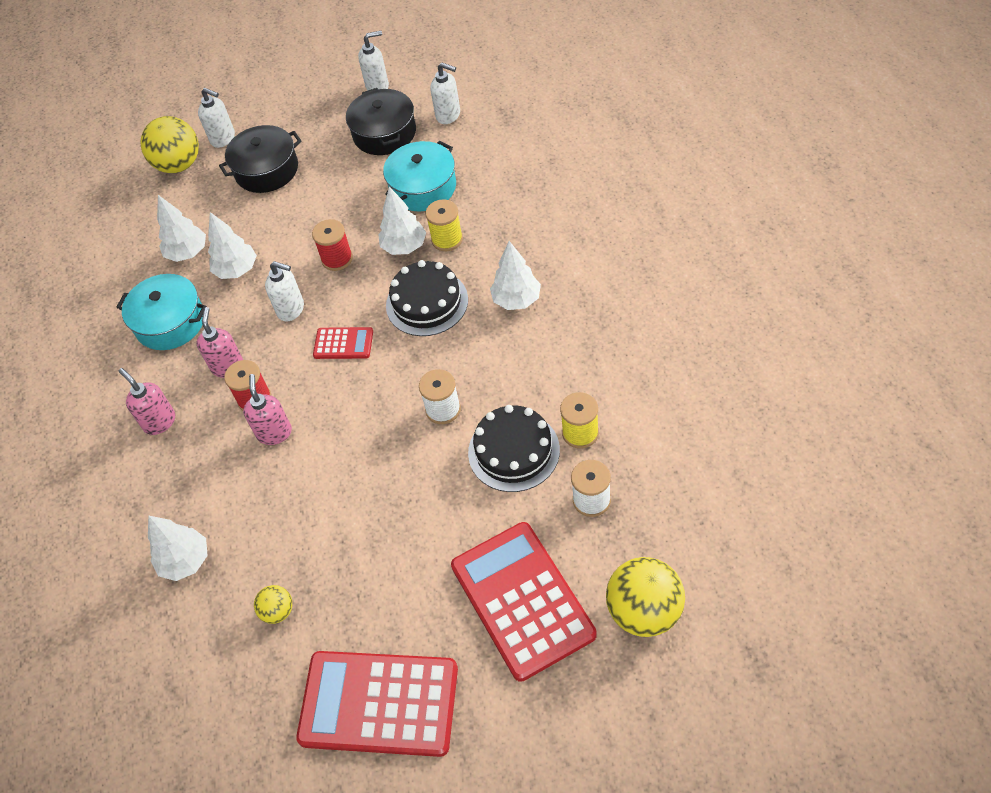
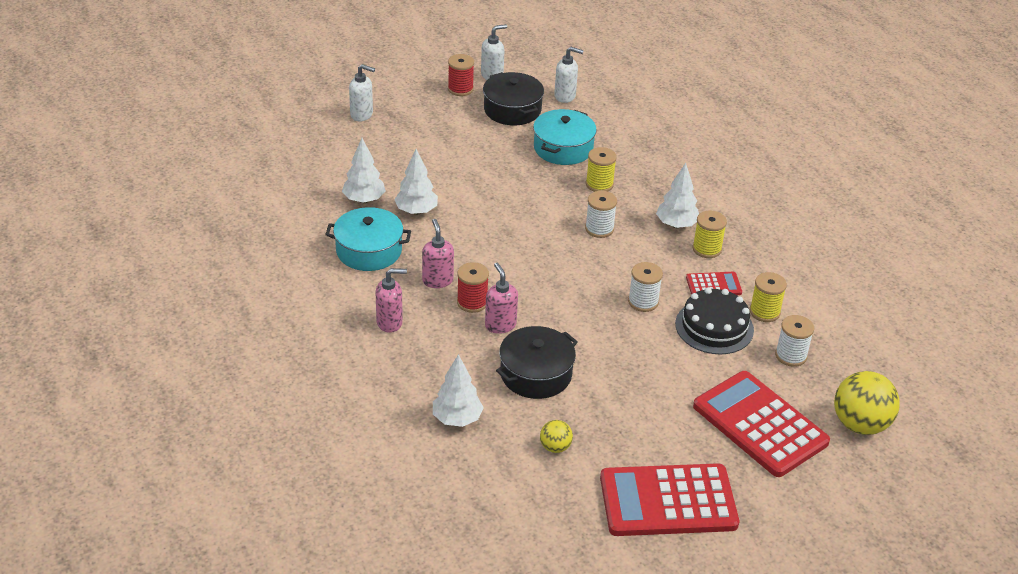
camera: 20 degrees left, 15 degrees down
(159, 422) = (390, 322): pink soap dispenser -> pink soap dispenser turned 135 degrees clockwise
(179, 165) = (327, 135): yellow ball -> none
(266, 170) = (413, 137): black pot -> black pot (536, 374)
(291, 309) = (479, 237): white soap dispenser -> none
(337, 259) = (506, 200): red spool -> red spool (460, 89)
(343, 343) = (536, 260): red calculator -> red calculator (713, 285)
(404, 247) = (563, 190): white tree -> none
(427, 302) = (599, 229): black cake -> white spool
(541, 337) = (707, 249): none -> yellow spool

